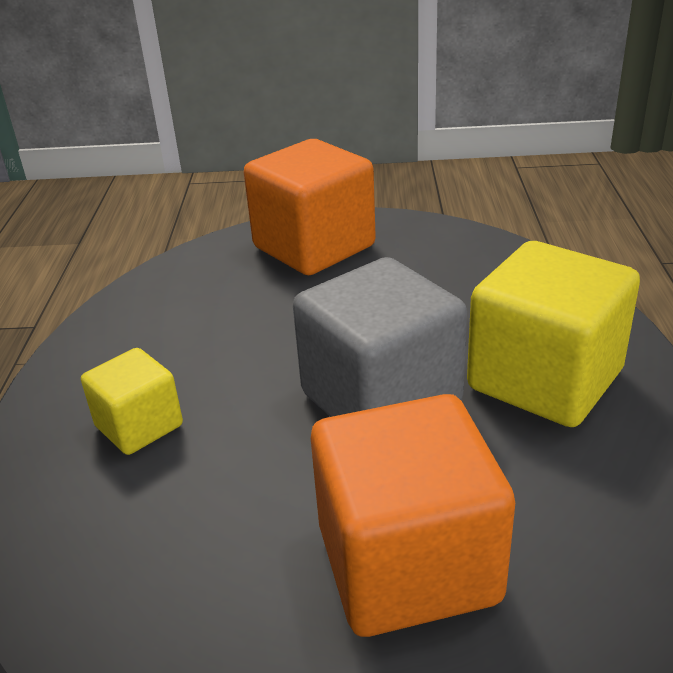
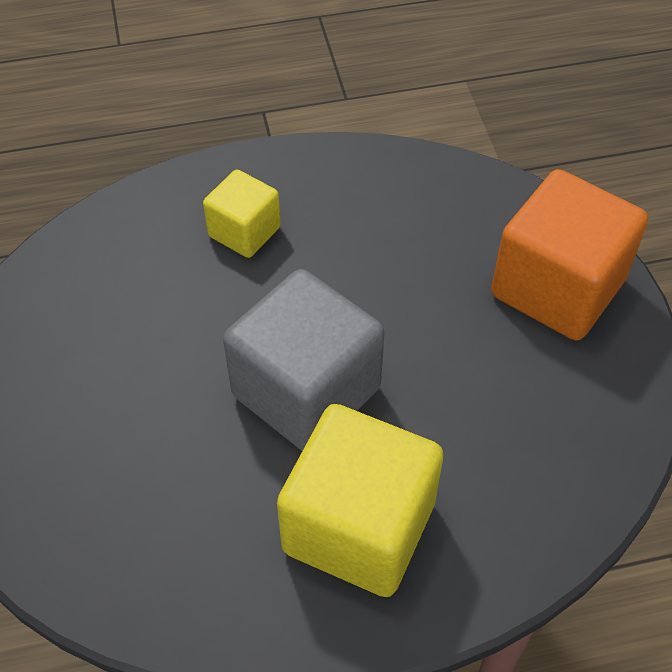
camera: 75 degrees right, 20 degrees up
(407, 564) = (118, 438): orange cube -> none

